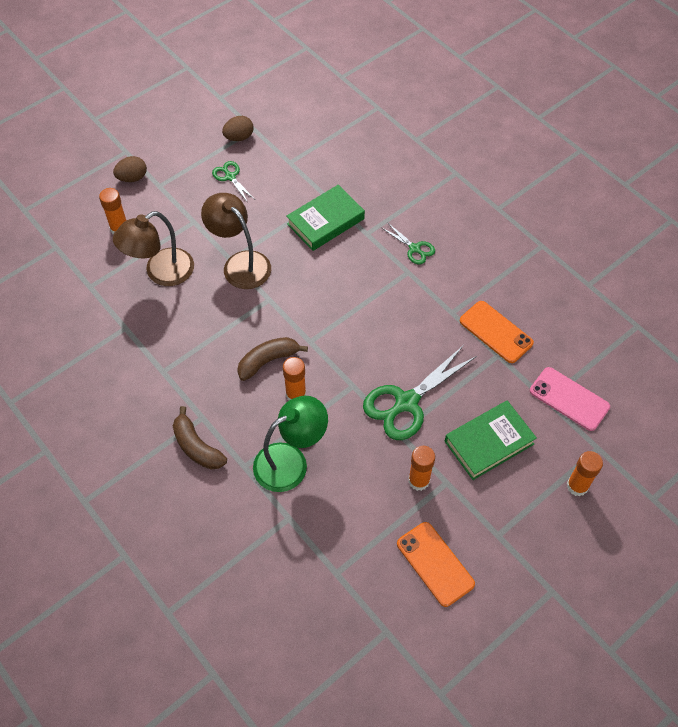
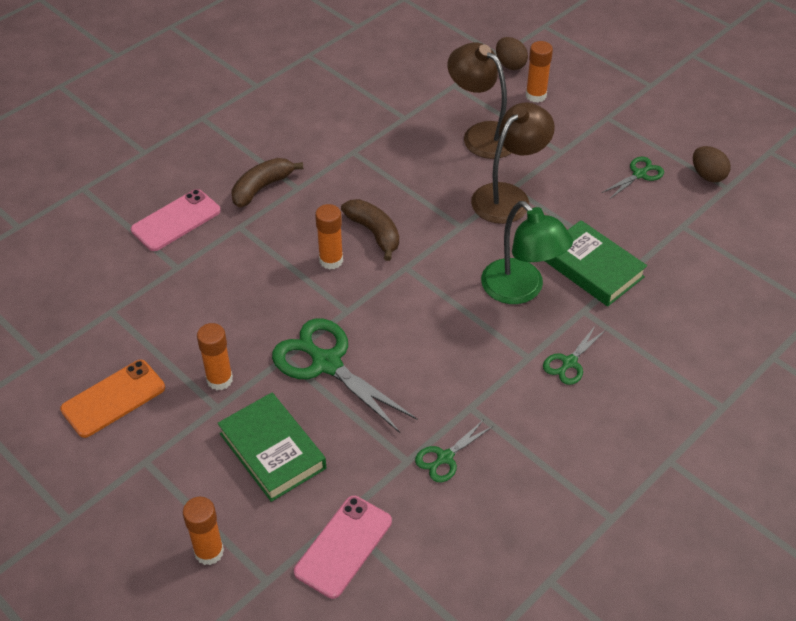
camera: 85 degrees right, 10 degrees down
(132, 178) = (612, 95): brown egg -> brown egg (510, 65)
(228, 521) = (176, 220): none -> pink phone
(290, 461) = (245, 263): green lamp -> green lamp (521, 290)
(495, 332) = (444, 458): orange phone -> green scissors

